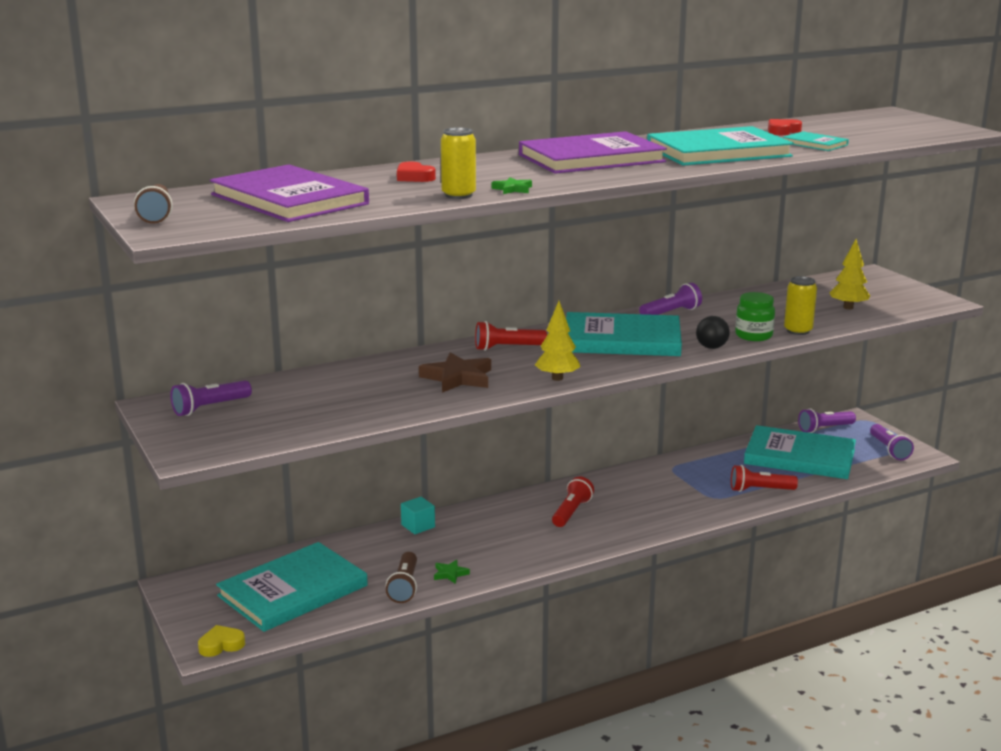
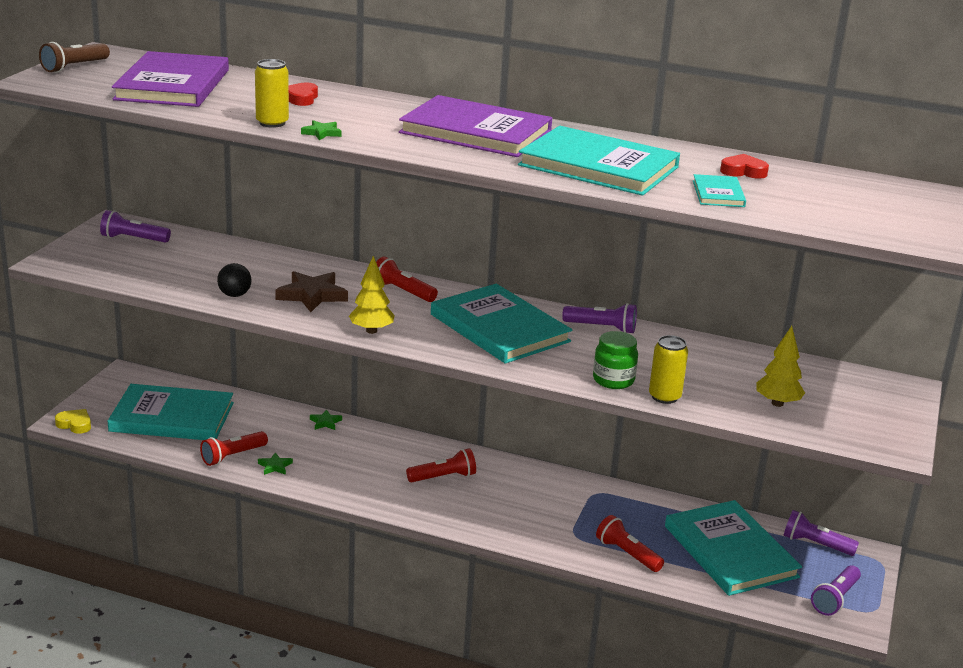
camera: 45 degrees right, 5 degrees up
(404, 586) = (232, 456): brown flashlight -> red flashlight
(418, 526) = (325, 422): turquoise cube -> green star
(711, 347) = (549, 370): black ball -> black ball (234, 295)

